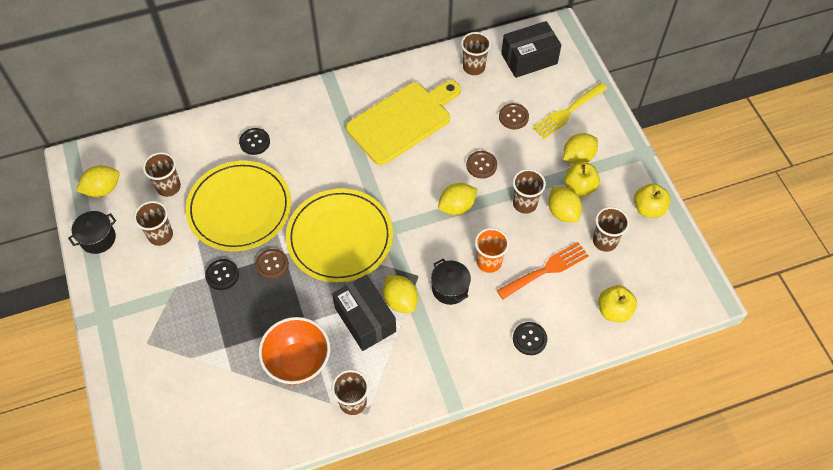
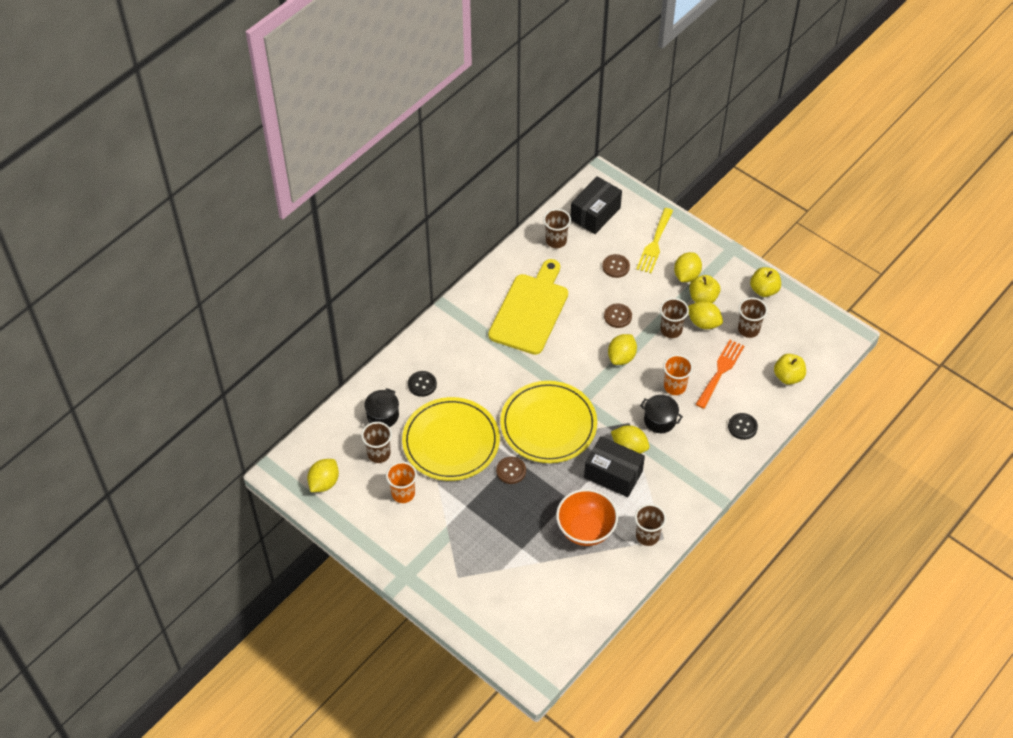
camera: 30 degrees left, 5 degrees down
(98, 239) = (353, 522): black pot -> black pot (382, 415)
(160, 235) = (403, 493): brown cup -> orange cup
(222, 275) = (477, 498): black button -> none

